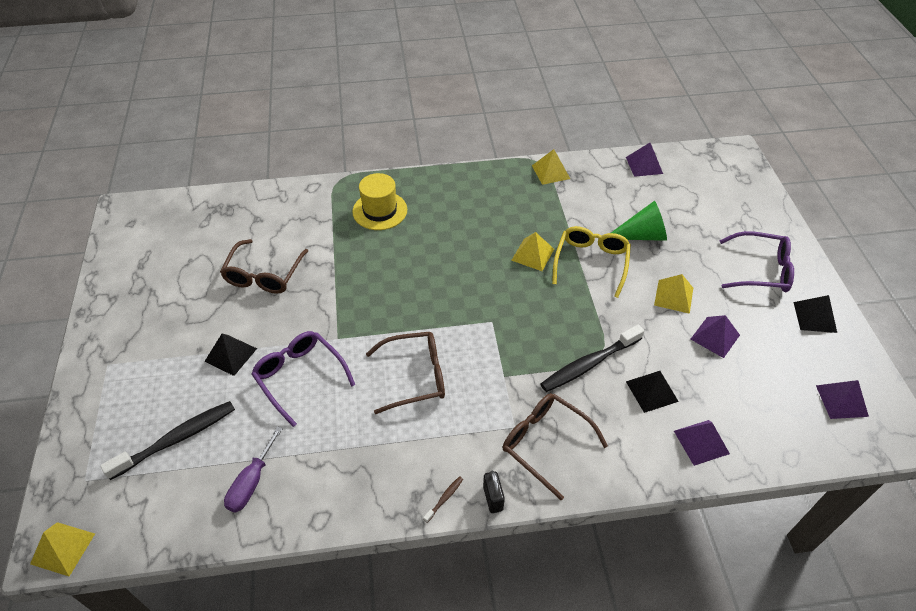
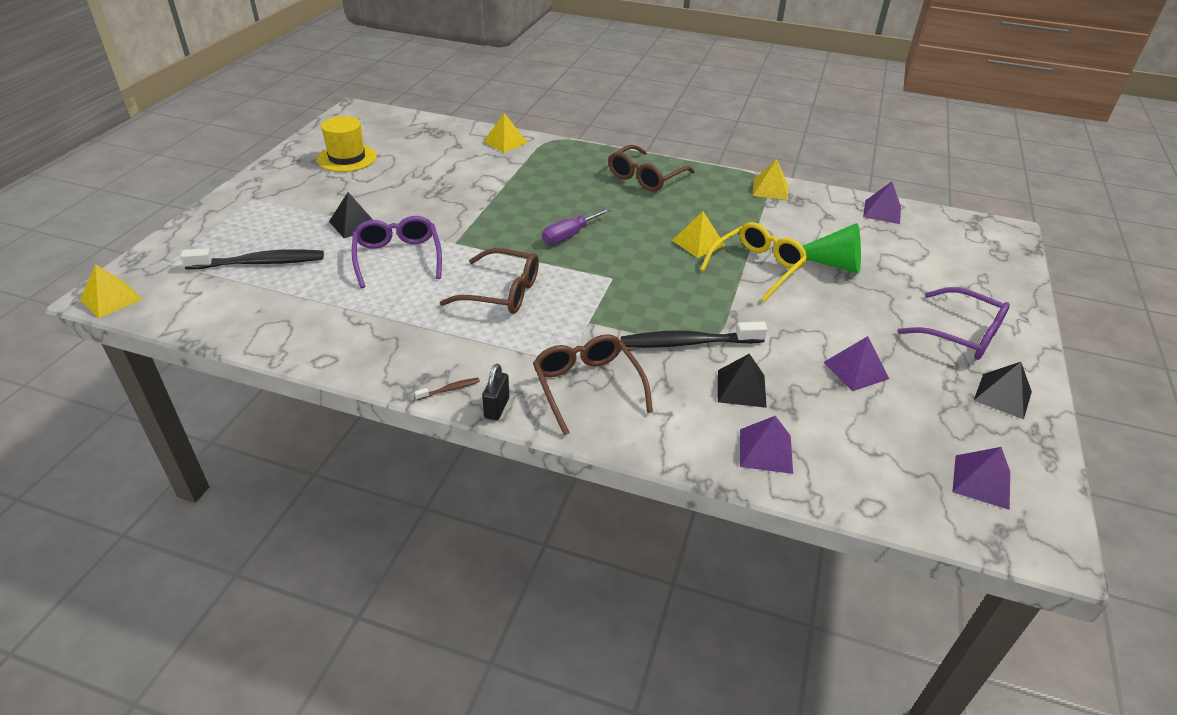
camera: 25 degrees right, 10 degrees down
(251, 482) = (291, 313): purple screwdriver -> purple screwdriver (569, 235)
(264, 275) = (430, 182): brown glasses -> brown glasses (645, 177)
(380, 211) = (572, 170): yellow hat -> yellow hat (347, 158)
(673, 296) = (832, 322): yellow pyramid -> yellow pyramid (505, 142)

